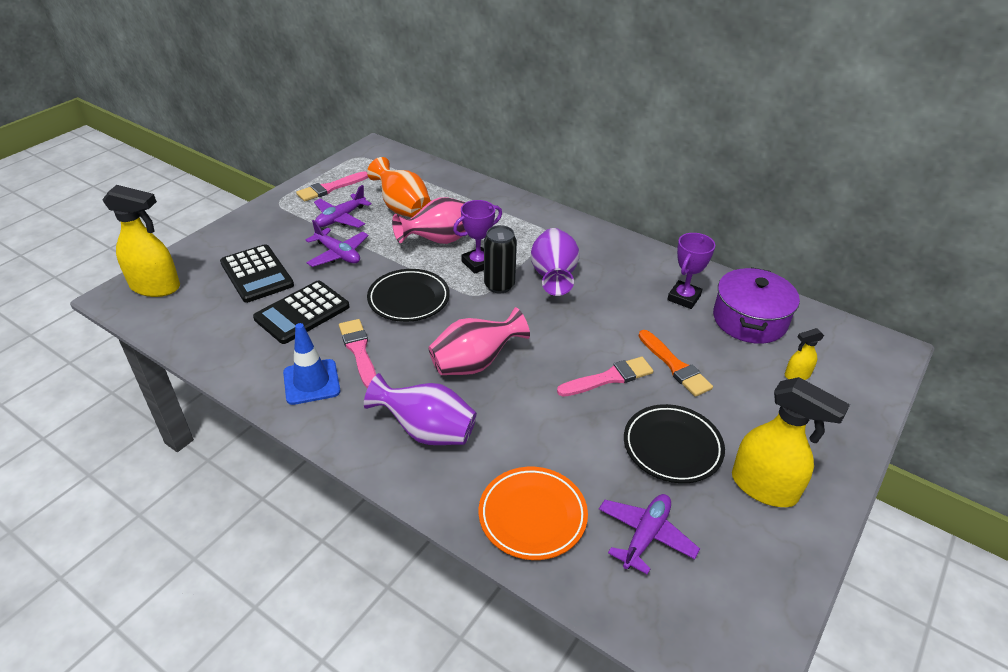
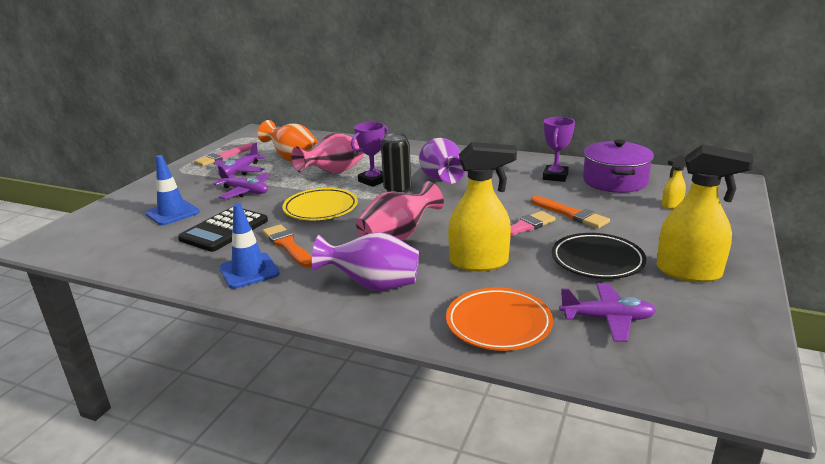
camera: 10 degrees left, 15 degrees down
(156, 287) = (74, 234): yellow spray bottle -> yellow spray bottle (479, 262)
(257, 274) = (172, 213): black calculator -> blue traffic cone
(359, 351) = (287, 245): pink brush -> orange brush
(409, 299) = (321, 208): black plate -> yellow plate
(645, 536) = (607, 319): purple plane -> purple plane turned 75 degrees clockwise

